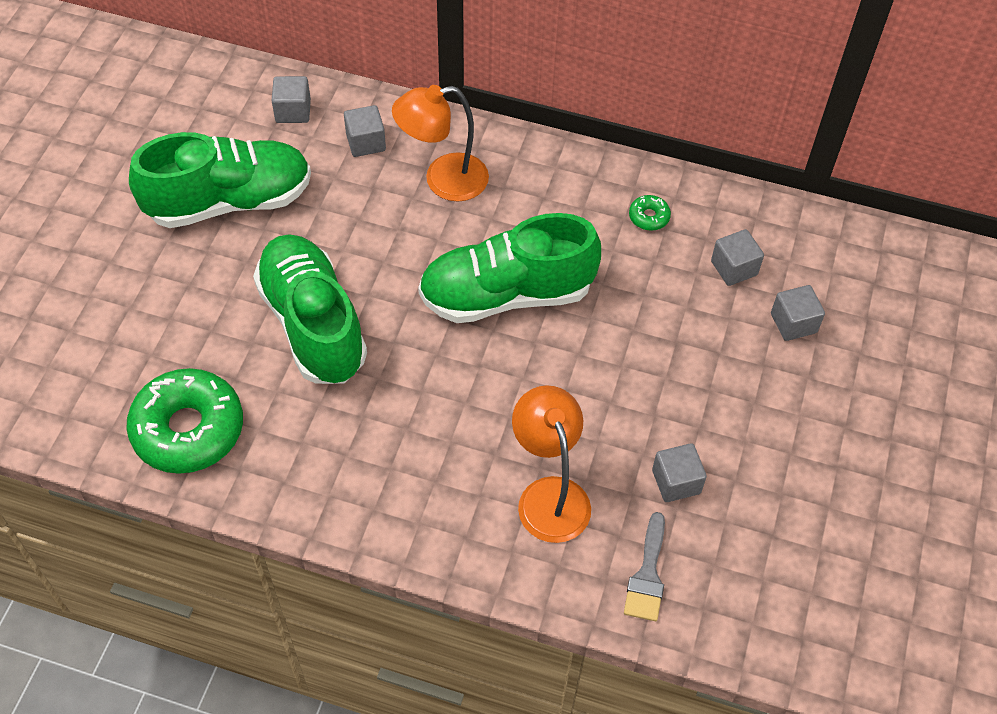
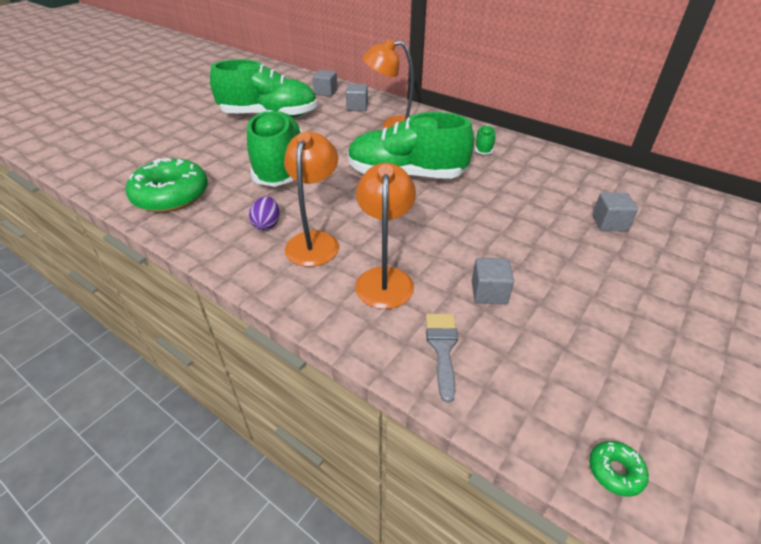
camera: 20 degrees right, 15 degrees down
(358, 447) = (267, 224): none -> purple egg
(437, 459) = (315, 241): none -> orange lamp
(598, 202) = (483, 147): none -> green shoe
(647, 575) = (442, 348): grey brush -> grey brush turned 150 degrees clockwise
(649, 217) = (515, 158): green donut -> green donut (615, 471)
(734, 268) = (569, 189): grey cube -> none

